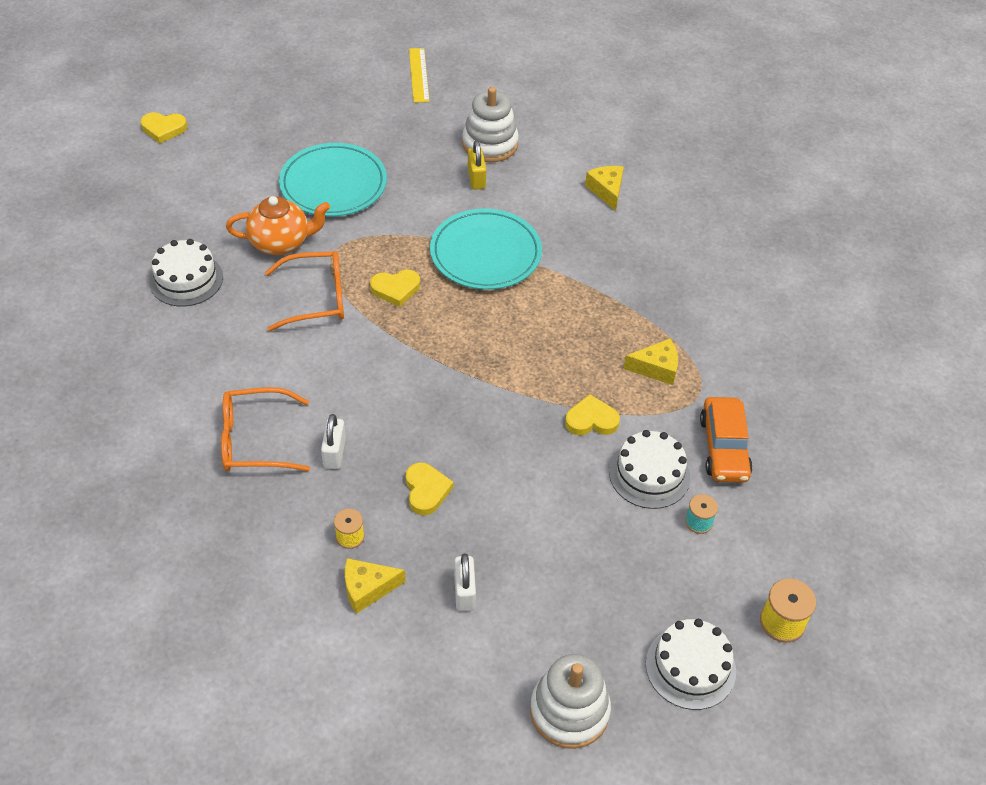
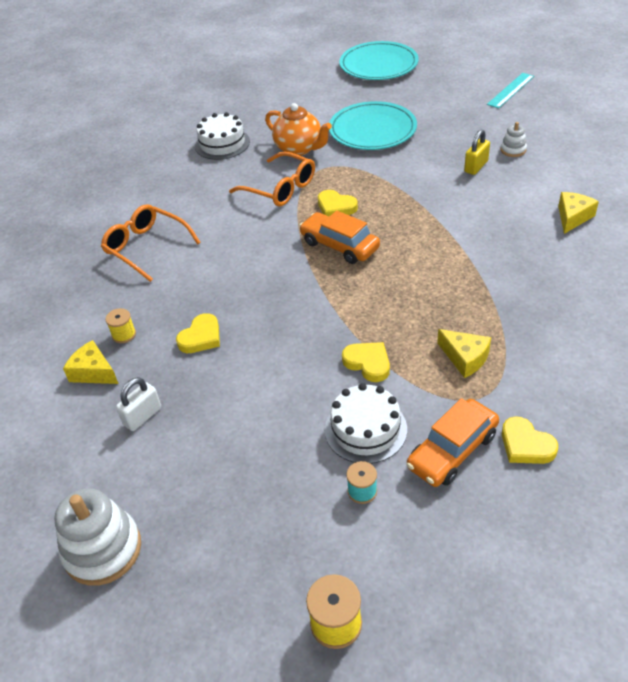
camera: 50 degrees right, 5 degrees down
(163, 129) = (310, 63): yellow heart -> yellow heart (526, 445)
(334, 453) = (178, 281): white padlock -> none
(418, 75) = (510, 90): yellow ruler -> turquoise ruler
(445, 327) = (339, 245): none -> orange car
(485, 253) = (425, 215): turquoise plate -> turquoise plate (378, 65)
(490, 144) = (513, 150): white stacking toy -> white stacking toy, size x0.50
(690, 667) = (221, 594): white cake -> none

